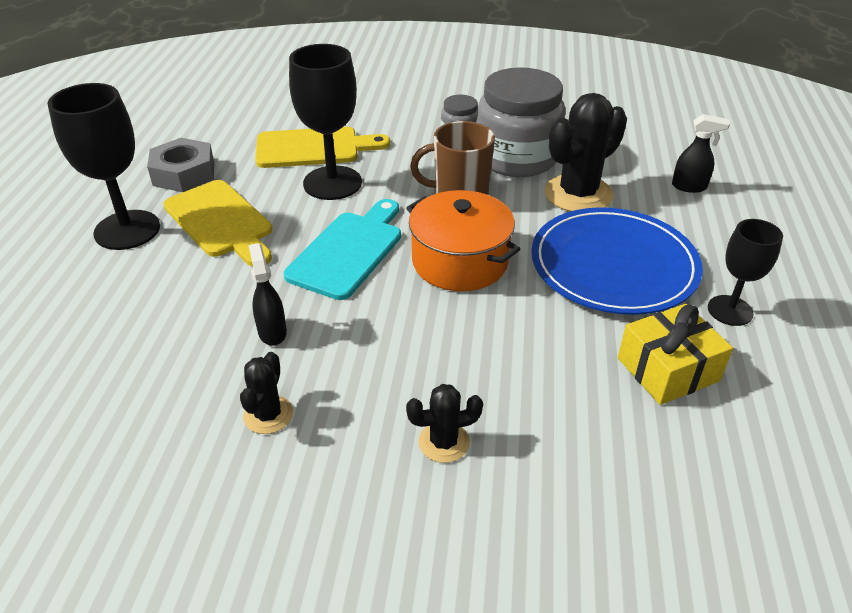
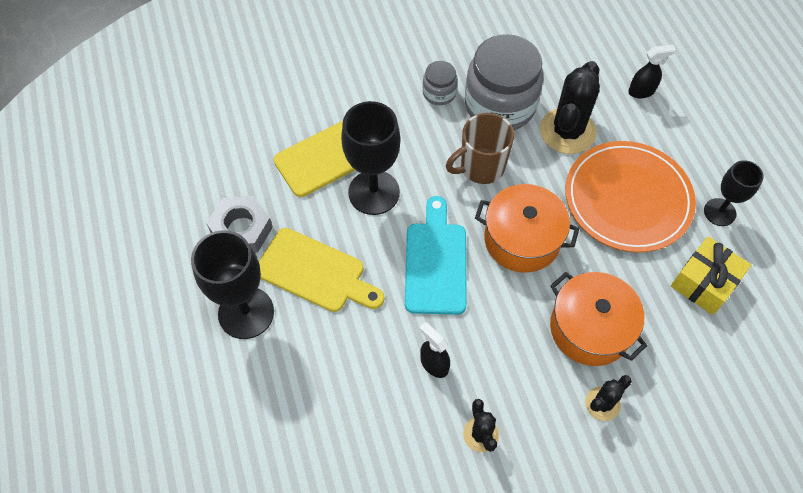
camera: 25 degrees left, 20 degrees up
(482, 363) = (590, 328): none -> orange pot
(613, 265) = (627, 199): blue plate -> orange plate

